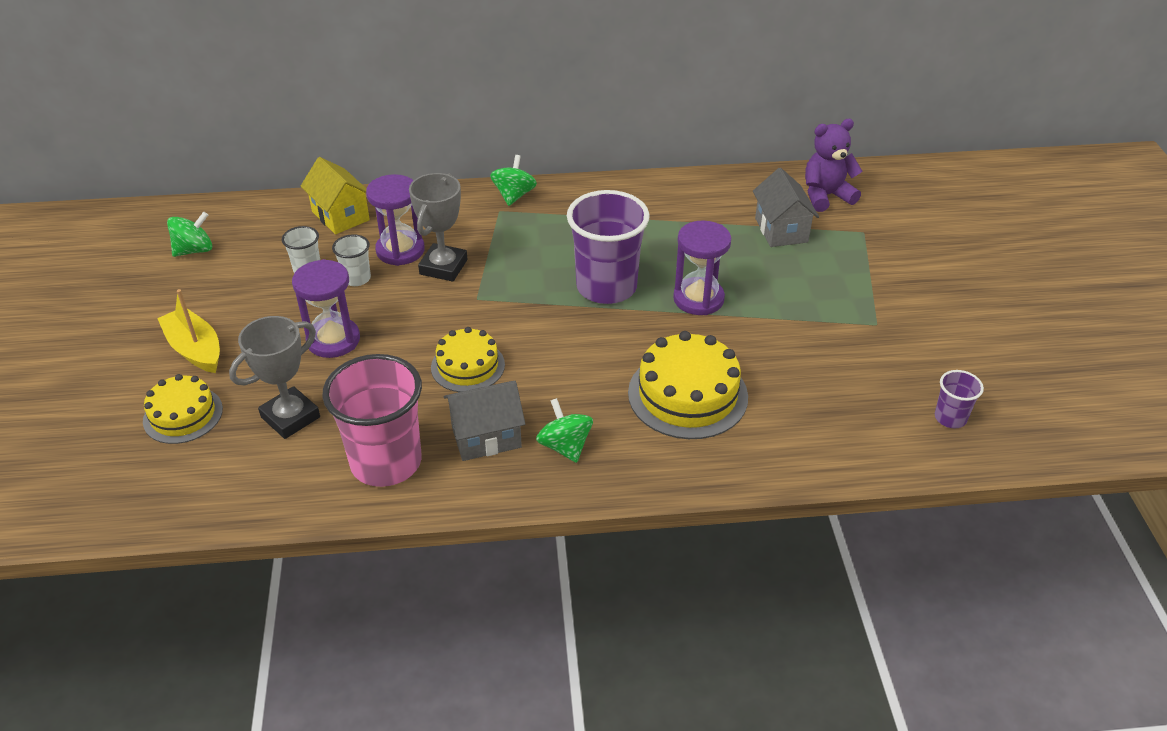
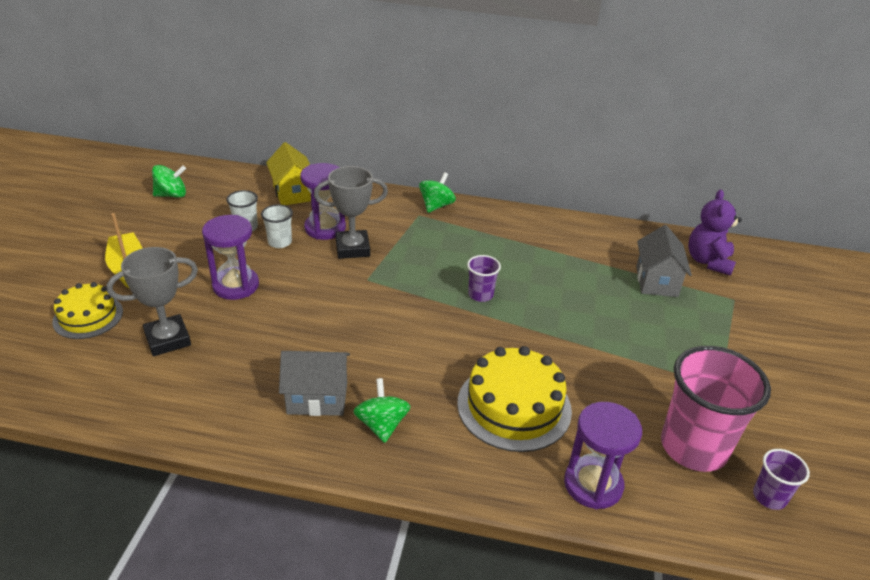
camera: 15 degrees right, 5 degrees down
(386, 462) = (222, 398): pink cup -> pink cup (693, 447)
(443, 267) = (352, 248): grey trophy -> grey trophy turned 45 degrees clockwise
(468, 366) = (332, 333): yellow cake -> none
(606, 287) = (480, 295): purple cup -> purple cup, size x0.47
(698, 299) = (558, 323): purple hourglass -> purple hourglass (593, 484)
(826, 196) = (708, 261): purple teddy bear -> purple teddy bear turned 75 degrees counterclockwise

